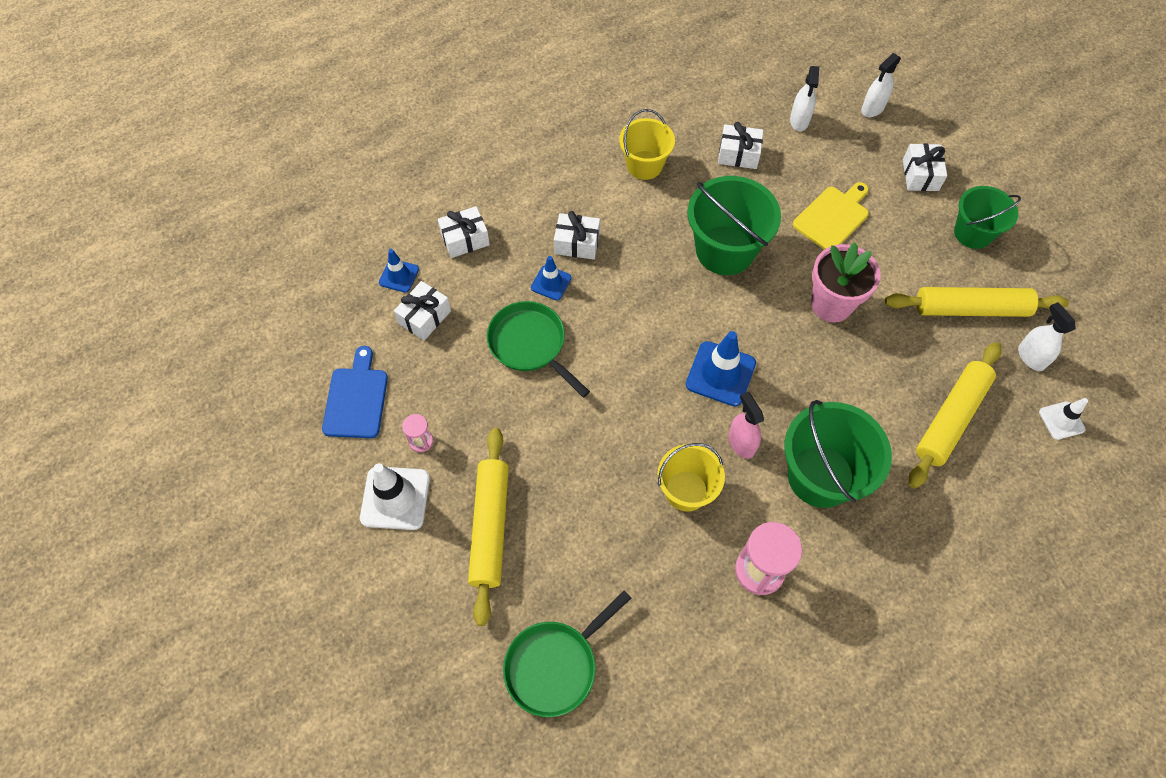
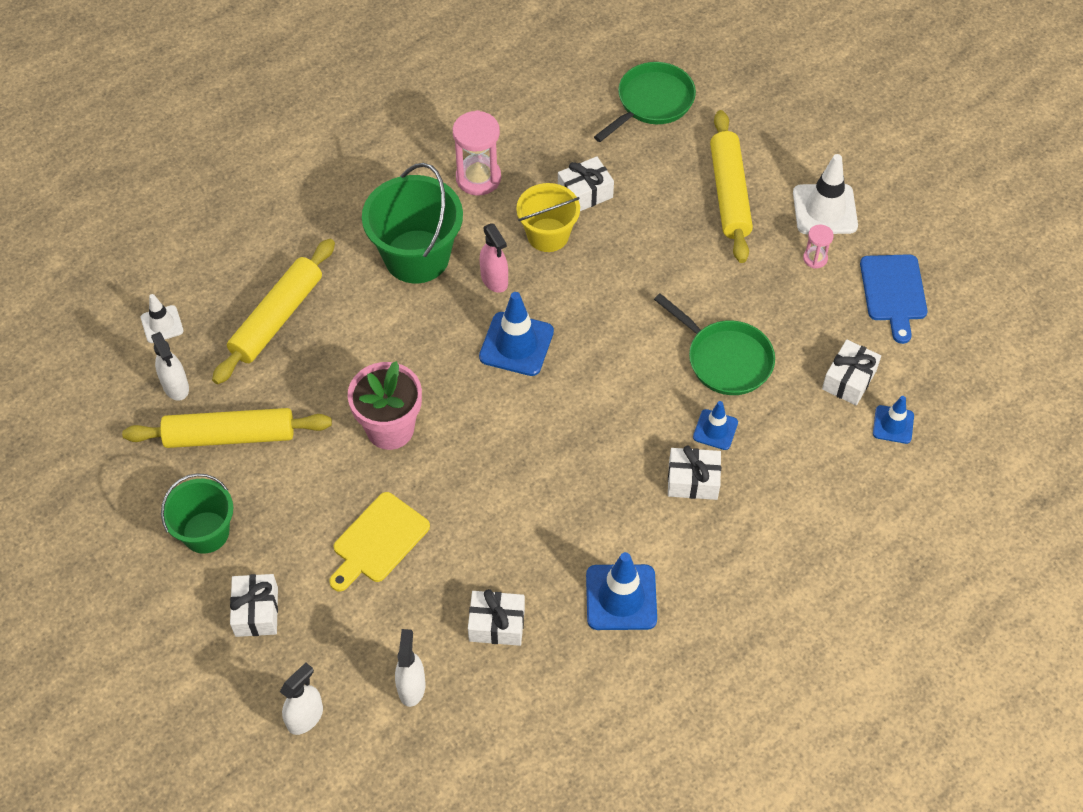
camera: 175 degrees right, 5 degrees down
(465, 239) = (829, 476): white gift -> white gift (585, 193)
(644, 165) = (621, 597): yellow bucket -> blue traffic cone
(725, 250) = (513, 485): green bucket -> none

